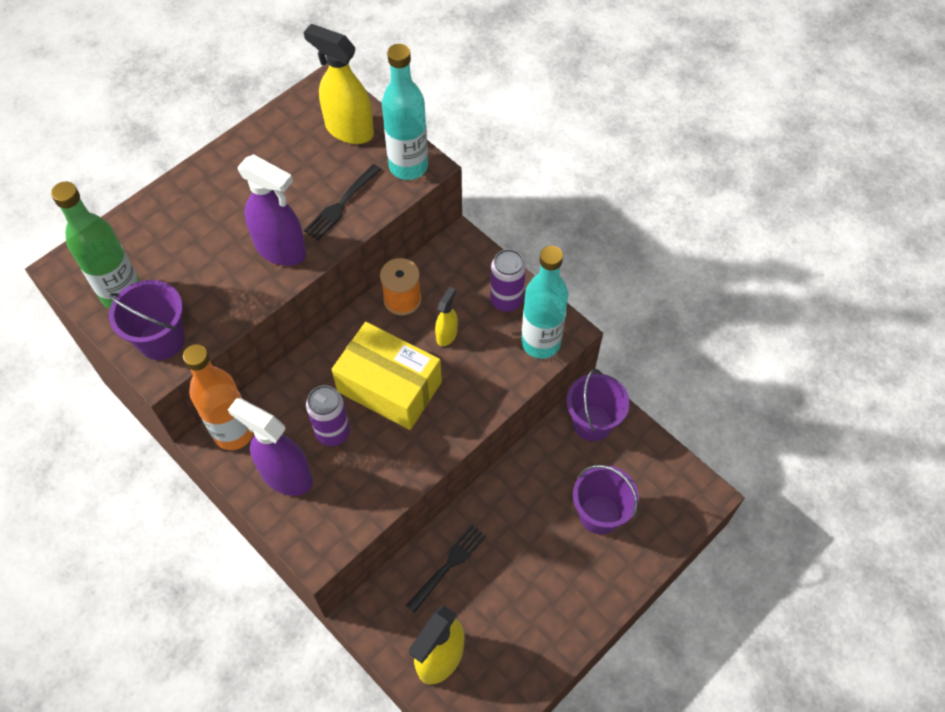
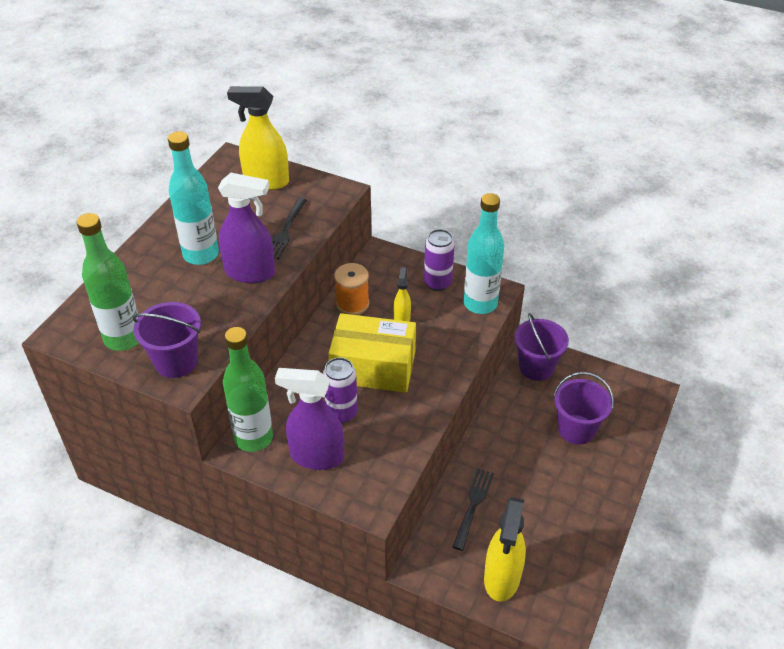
camera: 20 degrees left, 15 degrees down
(234, 432) = (254, 438): orange bottle -> green bottle
(408, 166) = (327, 194): turquoise bottle -> turquoise bottle (201, 254)

